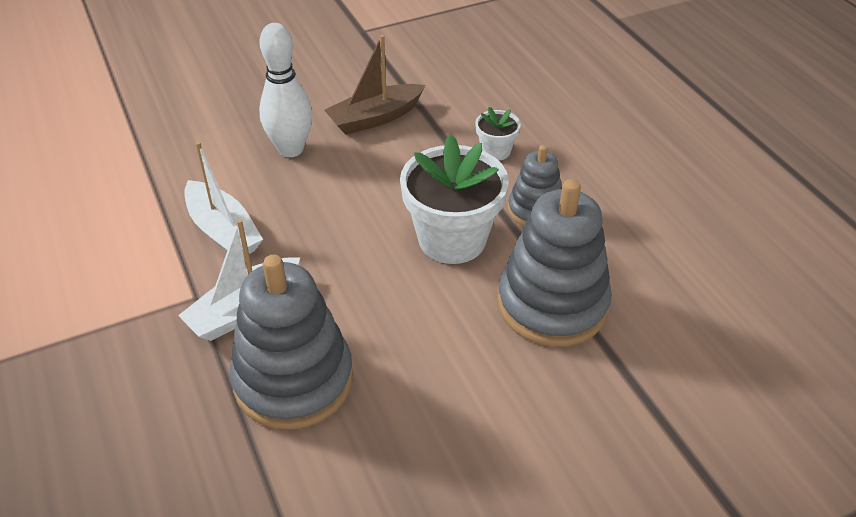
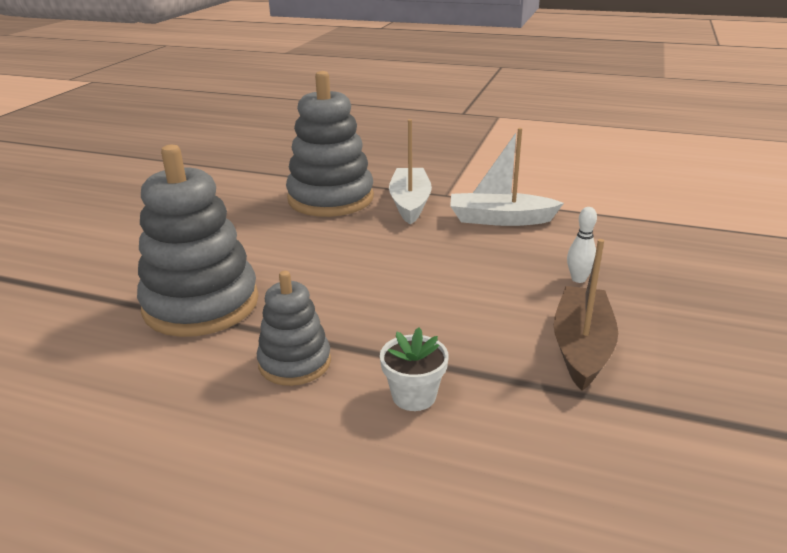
camera: 135 degrees right, 15 degrees down
(290, 149) = (578, 279): white bowling pin -> white bowling pin, size x0.48
(452, 239) = (339, 298): white flower pot -> none

